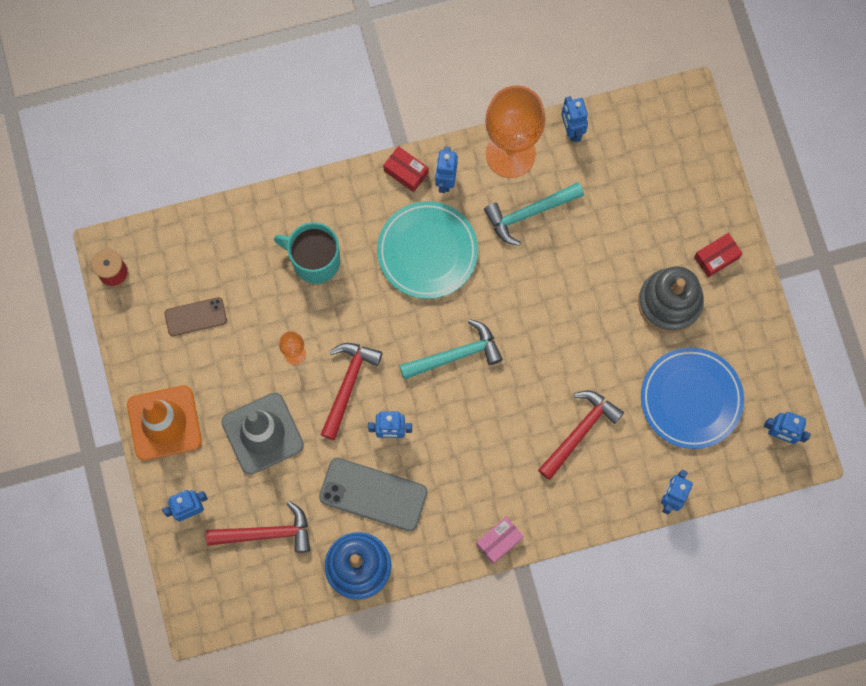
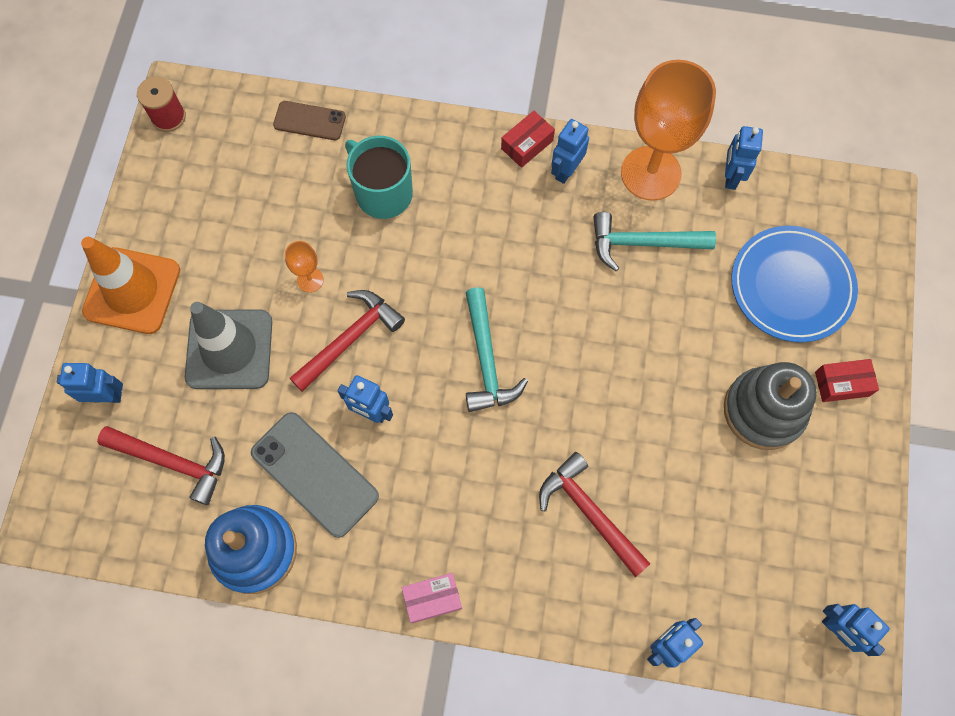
camera: 25 degrees right, 5 degrees down
(195, 316) = (227, 196): brown phone -> brown phone (309, 121)
(406, 172) = (527, 145): red box -> red box turned 75 degrees clockwise
(427, 251) = (509, 235): turquoise plate -> none
(455, 355) = (486, 360): turquoise hammer -> turquoise hammer turned 75 degrees clockwise
(580, 432) = (589, 512): red hammer -> red hammer turned 105 degrees counterclockwise
(691, 399) = (742, 535): blue plate -> blue plate (791, 286)

